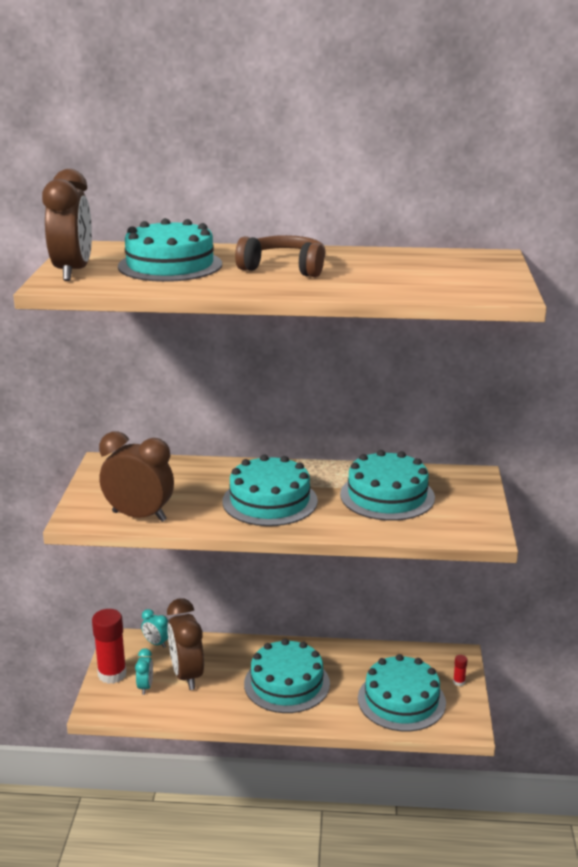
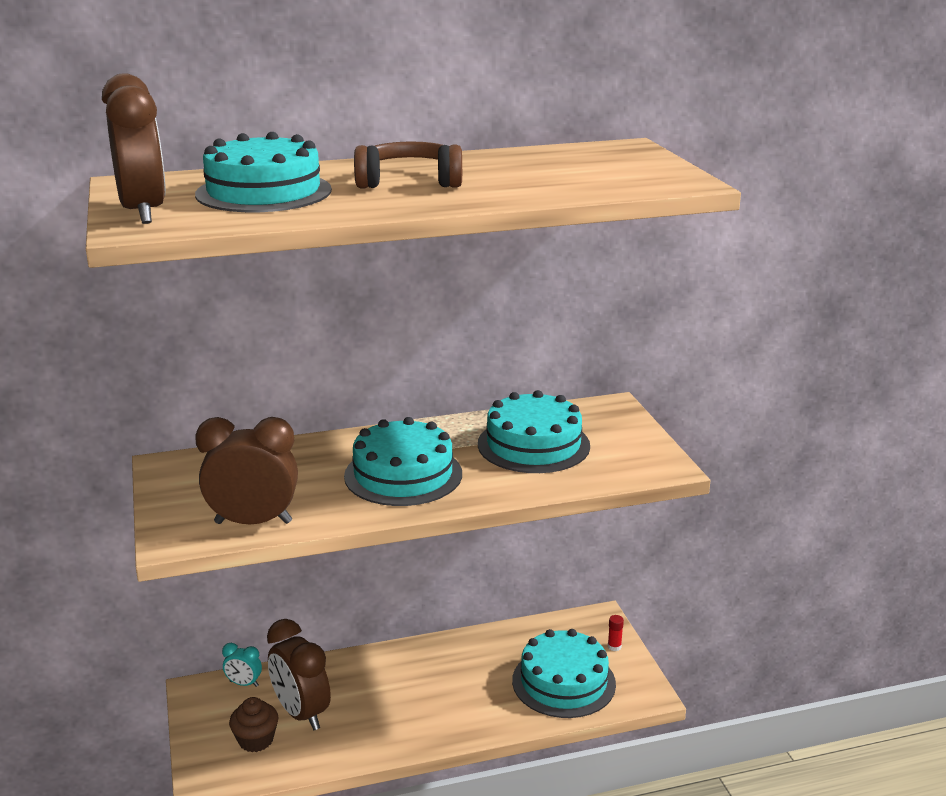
camera: 20 degrees left, 0 degrees up
(112, 674) = (205, 735): red glue stick -> none
(145, 687) = (256, 740): turquoise clock -> brown cupcake
(286, 683) = (426, 694): turquoise cake -> none

